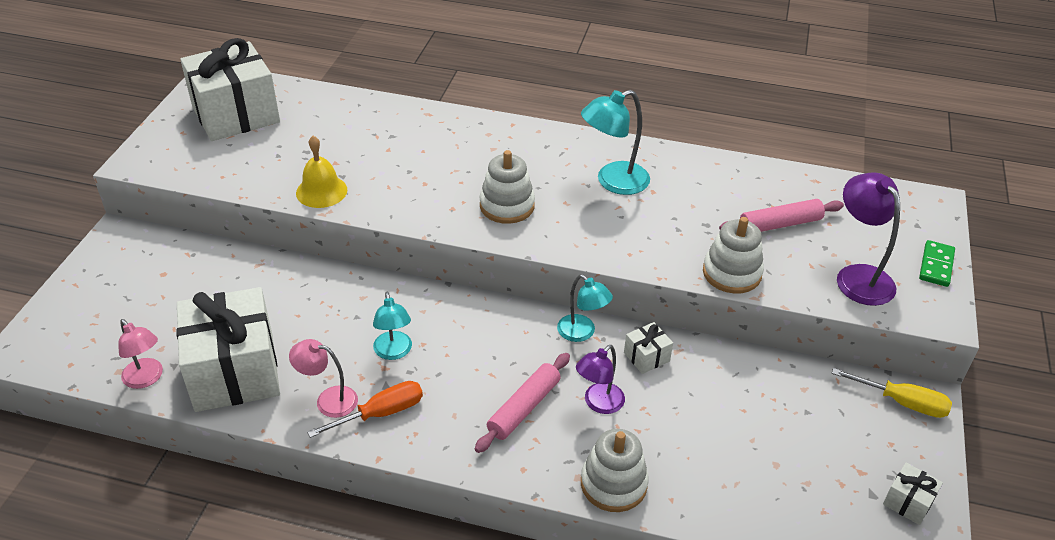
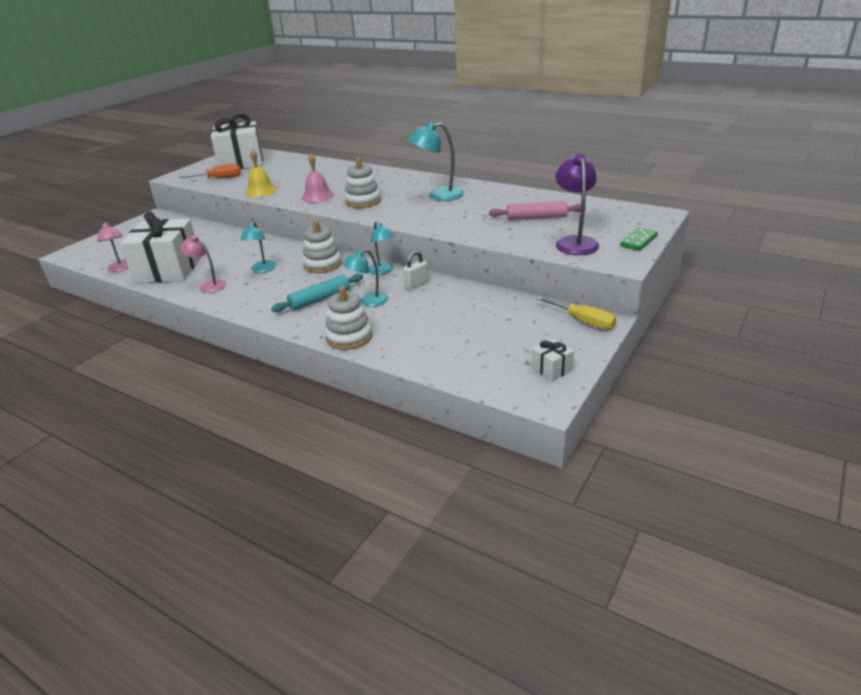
camera: 20 degrees right, 10 degrees down
(380, 413) = (233, 293): orange screwdriver -> orange screwdriver (219, 178)
(426, 198) = (317, 196): none -> pink bell
(524, 408) = (320, 299): pink rolling pin -> turquoise rolling pin
(598, 403) = (368, 302): purple lamp -> turquoise lamp
(646, 357) = (416, 284): white gift -> white padlock
(732, 273) = (484, 235): white stacking toy -> white stacking toy (322, 264)

